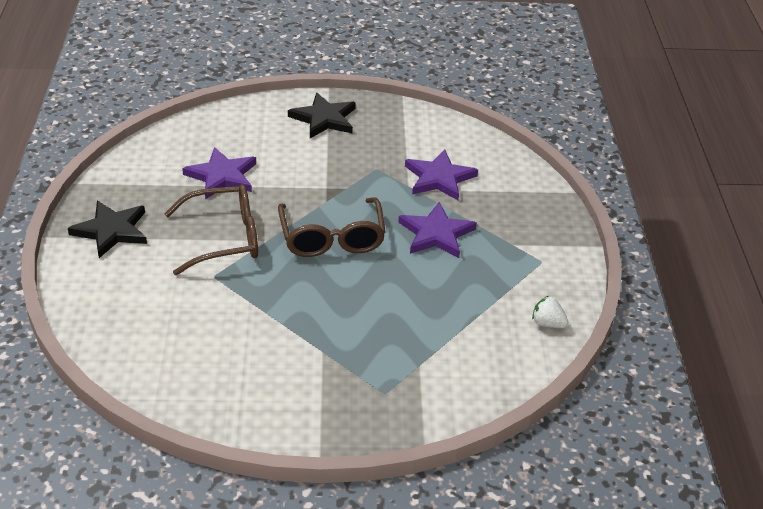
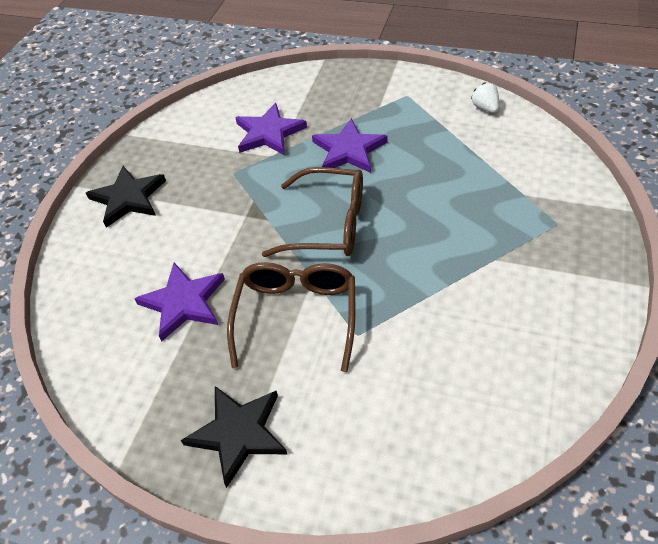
camera: 65 degrees left, 10 degrees up
(547, 323) = (485, 108): white strawberry -> white strawberry turned 105 degrees clockwise

